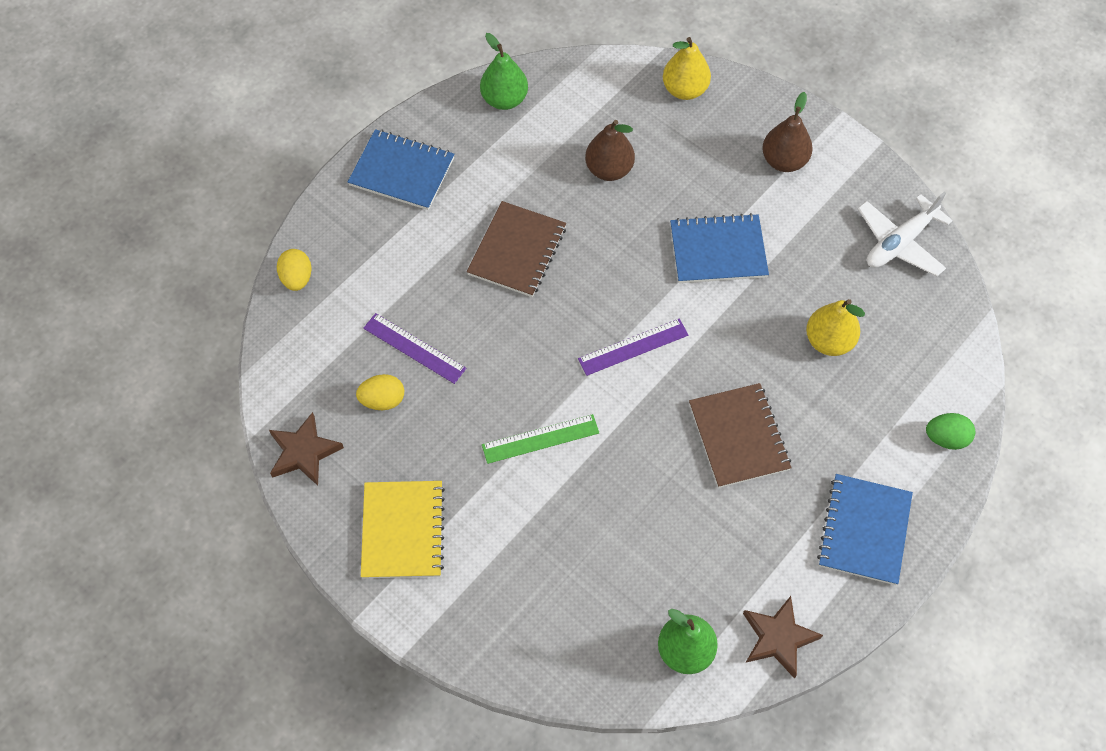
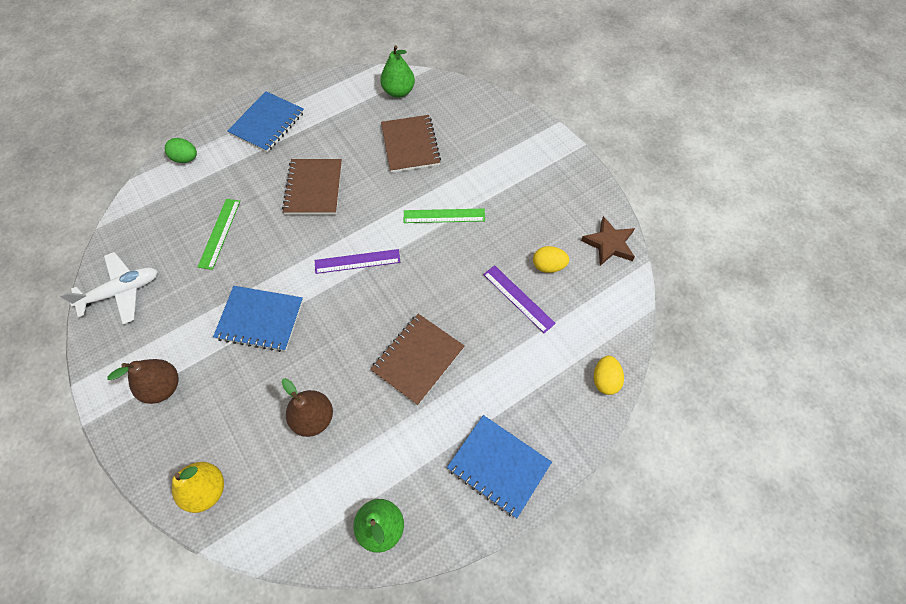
camera: 165 degrees left, 0 degrees up
(402, 530) = (548, 182): yellow notebook -> none
(628, 546) = (410, 145): none -> brown notebook
(778, 638) = (345, 86): brown star -> none
(828, 341) = (220, 233): yellow pear -> green ruler

